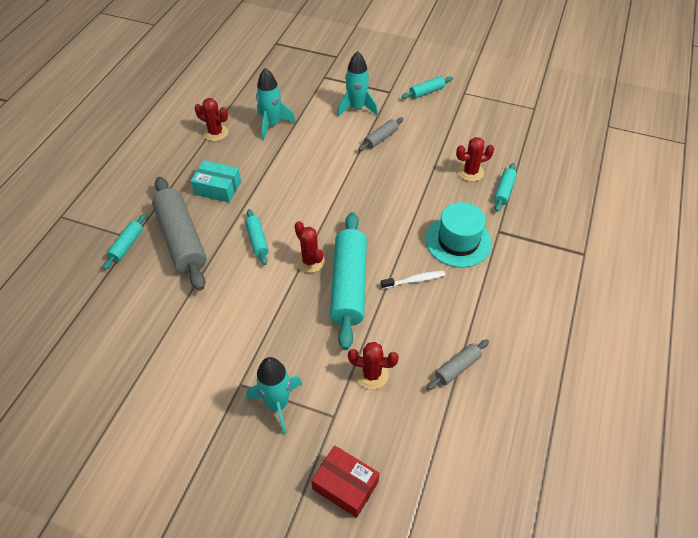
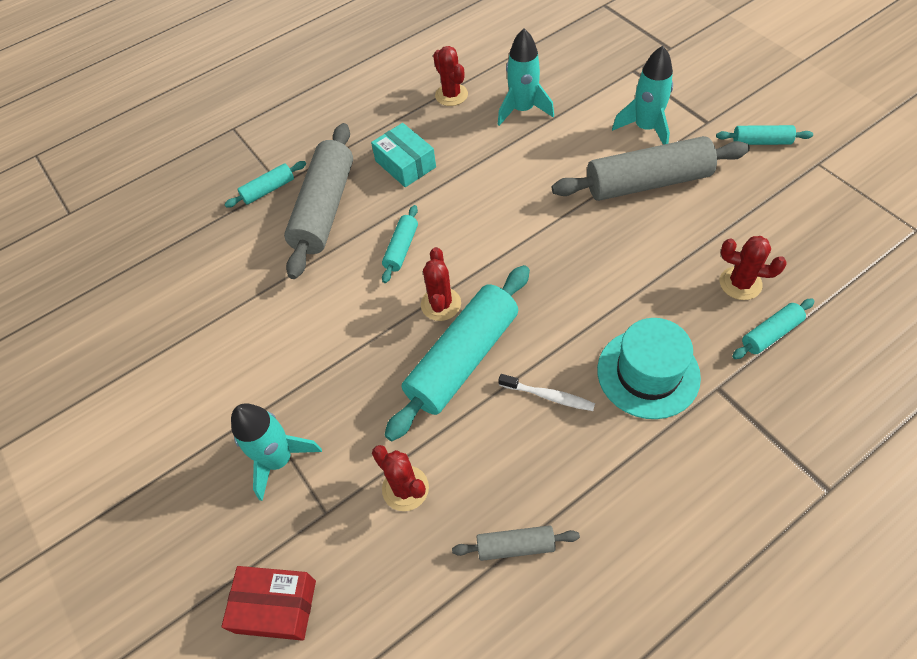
camera: 40 degrees right, 5 degrees up
(345, 485) = (276, 606): red box -> red box turned 60 degrees counterclockwise
(381, 138) = (647, 182): grey rolling pin -> grey rolling pin, size x2.11

